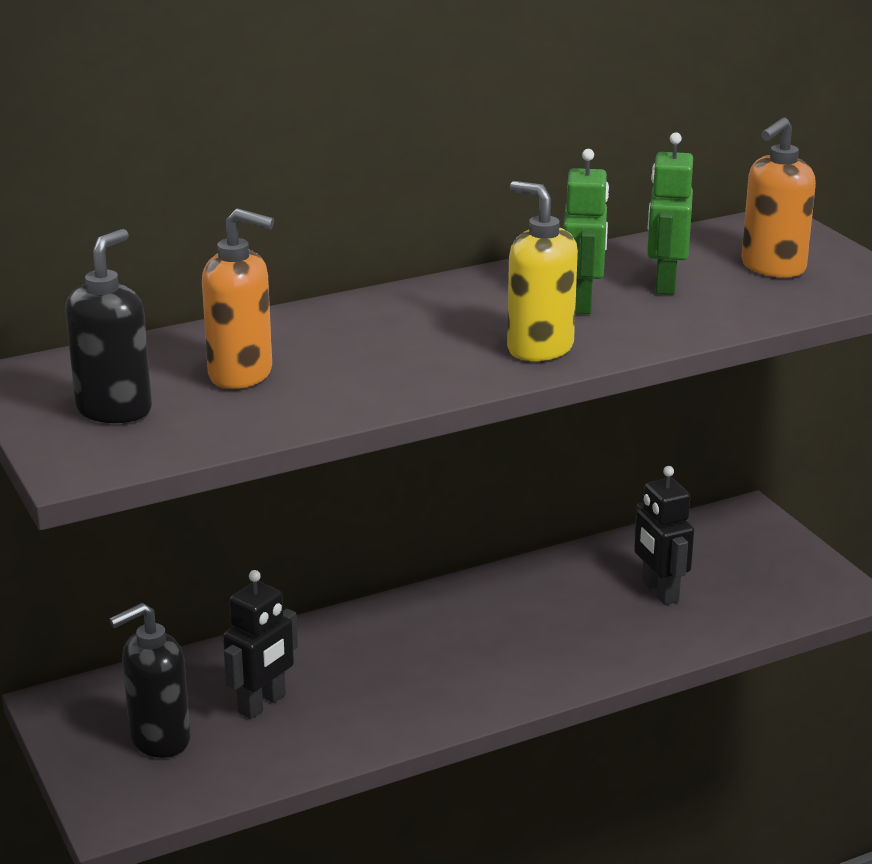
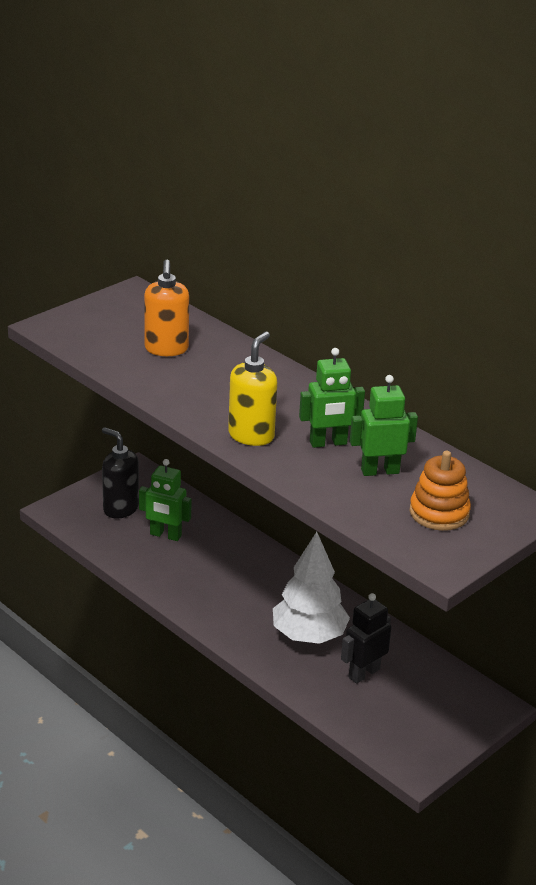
camera: 70 degrees right, 5 degrees up
(114, 409) = (109, 323): black soap dispenser -> none
(262, 704) = (165, 535): black robot -> green robot
(566, 618) = (309, 635): none -> white tree
(772, 268) = (439, 513): orange soap dispenser -> orange stacking toy

